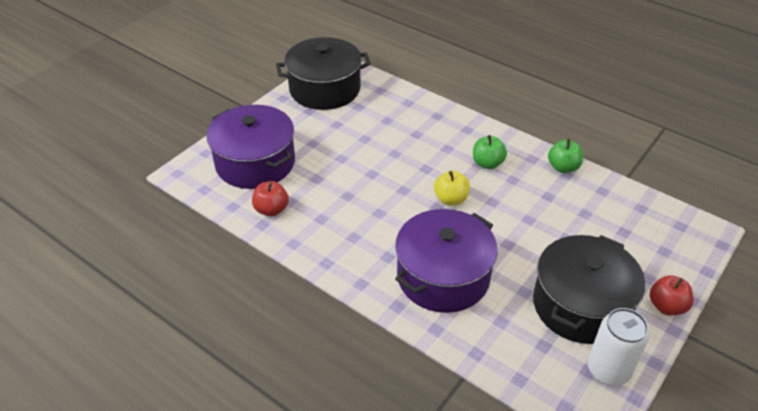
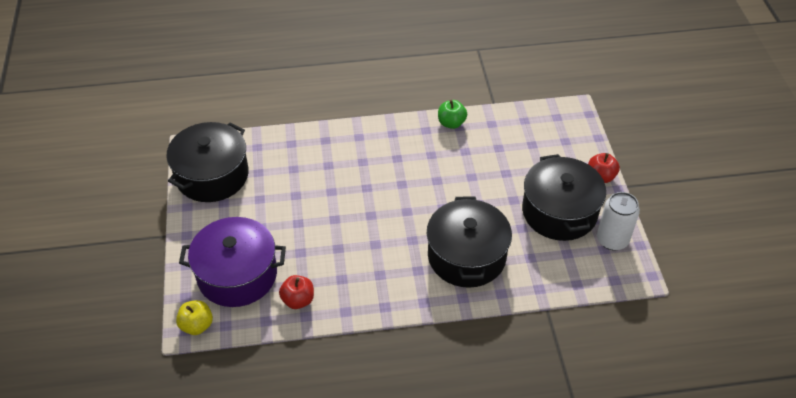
camera: 45 degrees left, 5 degrees up
(443, 277) = (466, 256): purple pot -> black pot
(450, 199) = (409, 198): yellow apple -> yellow apple (197, 325)
(487, 163) = (402, 154): green apple -> none

